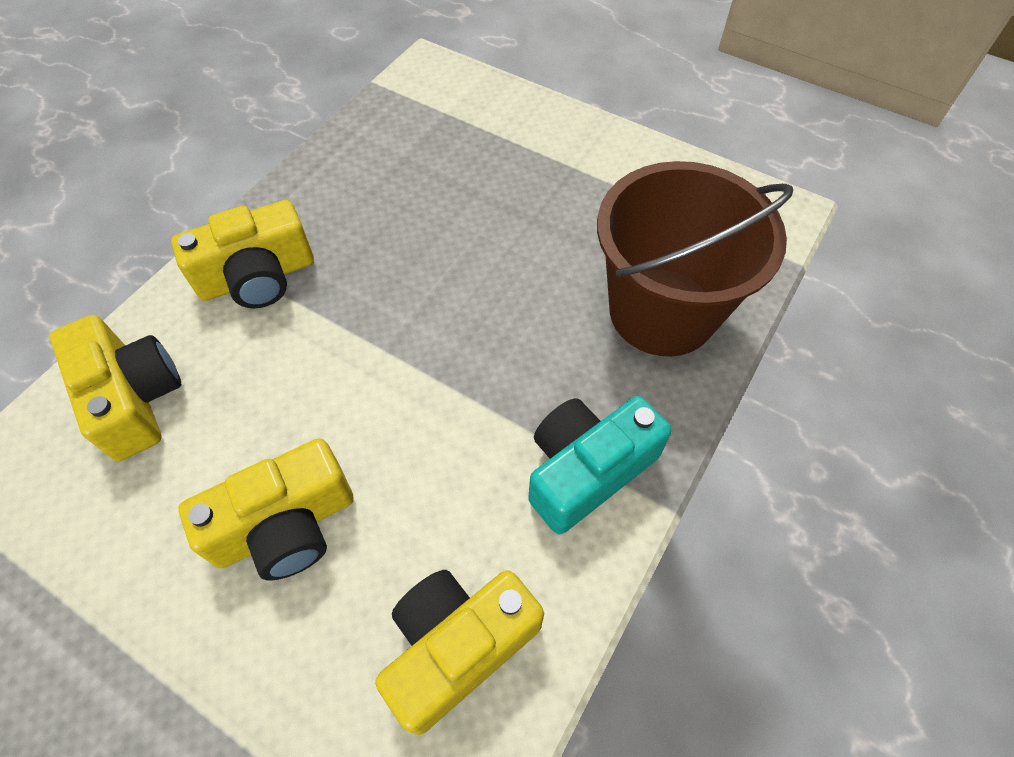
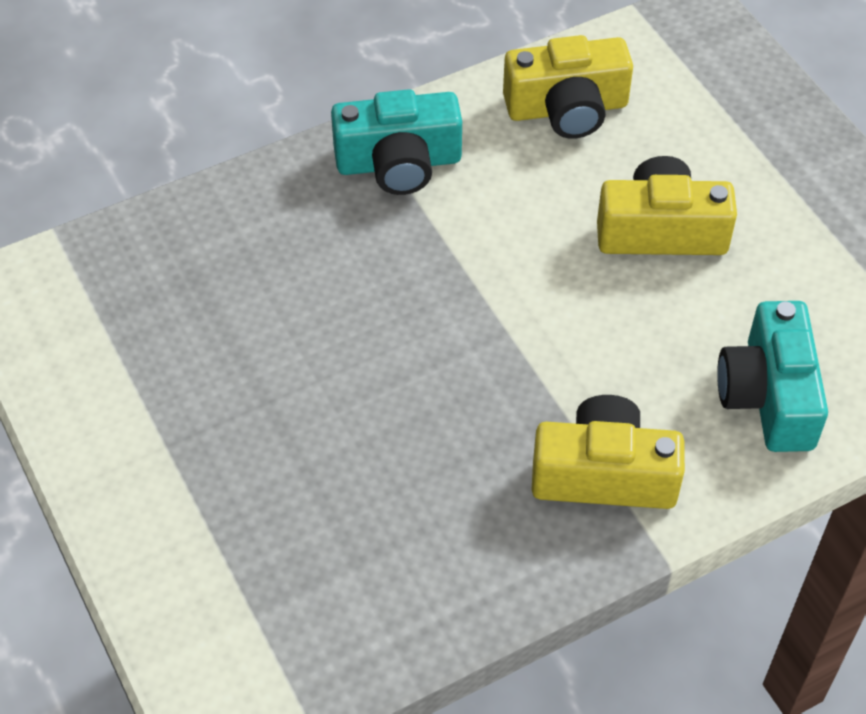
camera: 150 degrees left, 5 degrees down
(134, 398) = (768, 396): yellow camera -> turquoise camera
(662, 311) = (225, 247): brown bucket -> none

